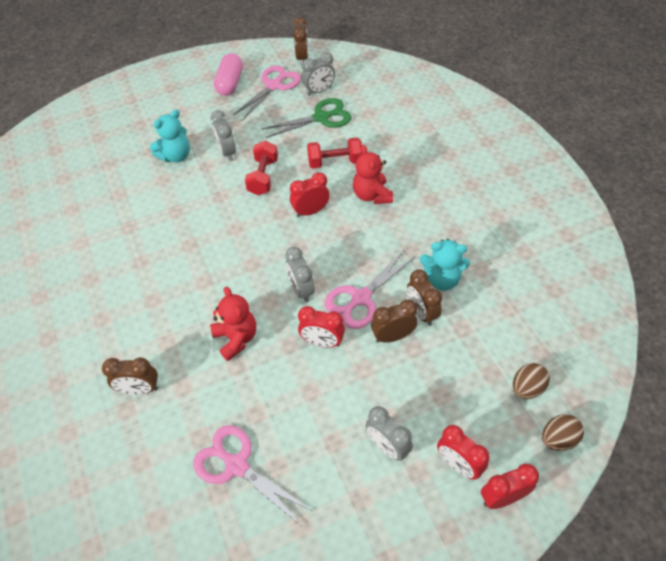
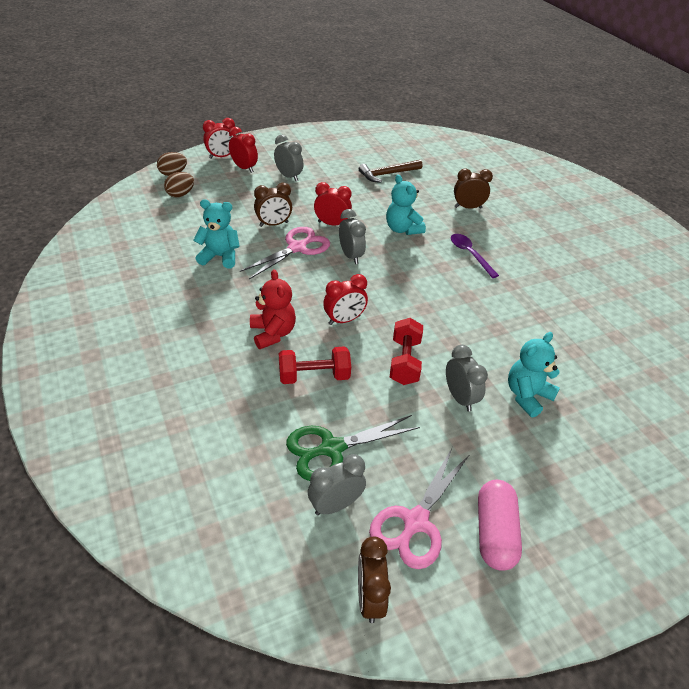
camera: 175 degrees right, 10 degrees down
(168, 301) = (470, 254): none -> purple spoon
(236, 338) = (402, 229): red teddy bear -> turquoise teddy bear
(237, 466) = (387, 174): pink scissors -> brown hammer
(421, 313) = (246, 236): brown clock -> none

